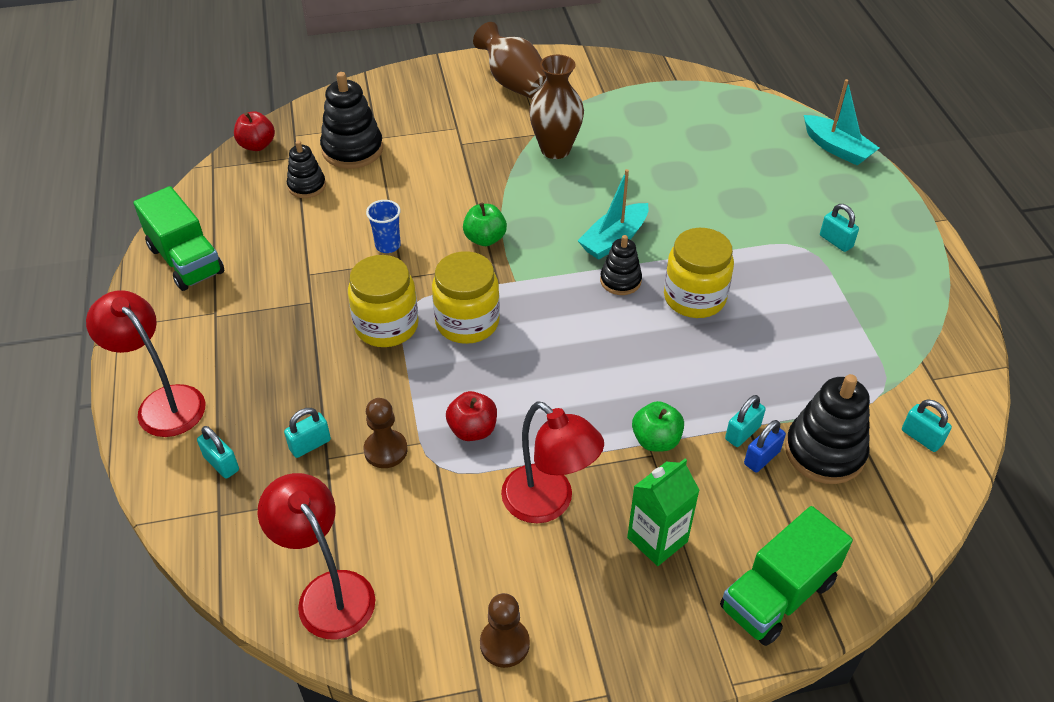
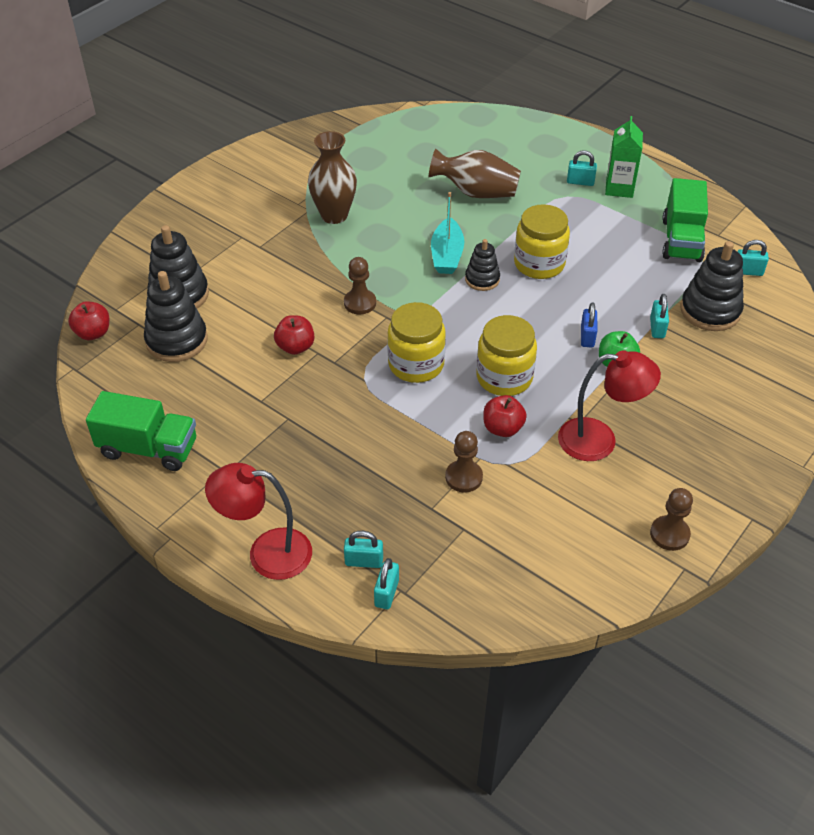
camera: 40 degrees left, 0 degrees up
(307, 186) = (177, 340): black stacking toy -> black stacking toy, size x1.67
(310, 444) = (409, 508): turquoise padlock -> turquoise padlock (386, 593)
(328, 592) = (535, 583): red lamp -> none
(386, 326) = (364, 400): yellow jar -> yellow jar (504, 377)
(388, 245) = (295, 347): blue cup -> red apple
(485, 239) = (360, 303): green apple -> brown pawn
(514, 84) = (246, 183): brown vase -> brown vase (476, 192)
(657, 539) = (681, 418): green carton -> green carton (619, 188)
(761, 458) = (682, 335): blue padlock -> blue padlock (587, 337)
(777, 595) = (773, 404): green truck -> green truck (681, 240)
(837, 148) = (515, 121): turquoise boat -> none

